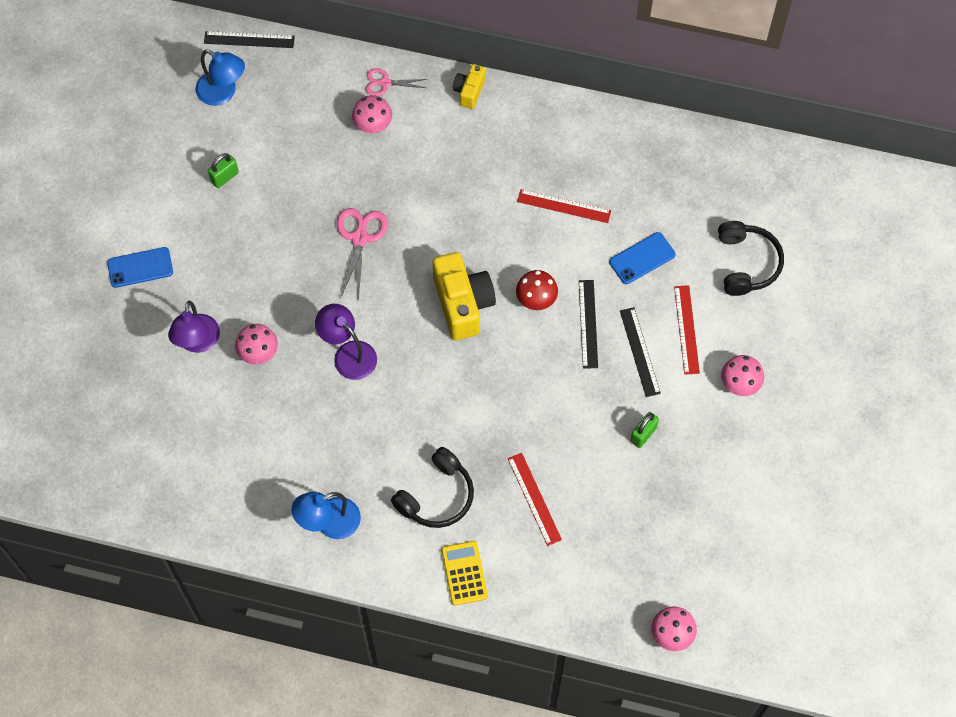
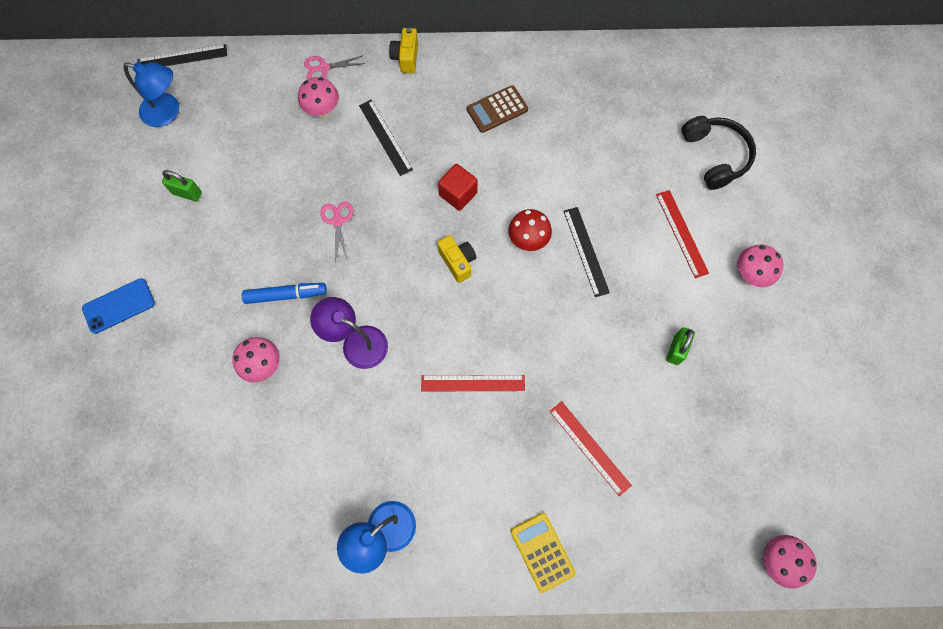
camera: 15 degrees left, 5 degrees up
(197, 342) = (196, 370): purple lamp -> none
(224, 177) = (187, 193): green padlock -> green padlock turned 75 degrees clockwise
(294, 295) = (286, 295): none -> blue marker
(360, 238) = (337, 221): pink scissors -> pink scissors, size x0.63
(436, 496) = (488, 472): black headphones -> none
(463, 304) = (458, 262): yellow camera -> yellow camera, size x0.54
(482, 240) = (458, 194): none -> red cube
(544, 165) = (497, 109): none -> brown calculator
(564, 206) = (527, 143): red ruler -> red ruler (473, 383)
(639, 352) = (644, 266): black ruler -> black ruler (385, 137)
(642, 258) = (616, 175): blue phone -> none

